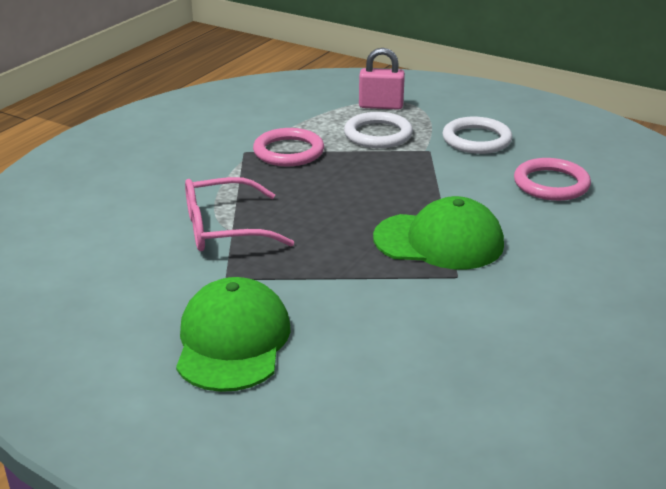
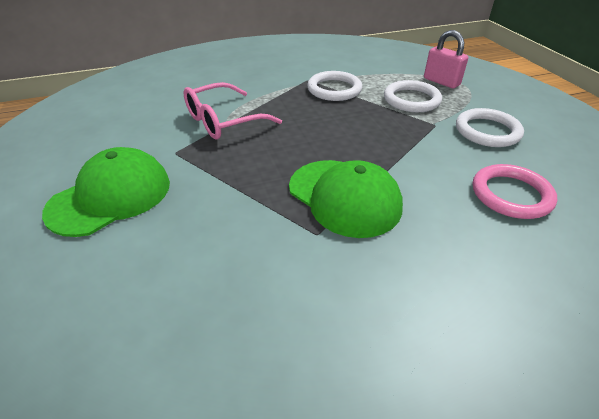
camera: 40 degrees right, 10 degrees up
(224, 229) = (223, 121): pink glasses -> pink glasses turned 60 degrees counterclockwise
(288, 152) = (334, 89): pink ring -> white ring

